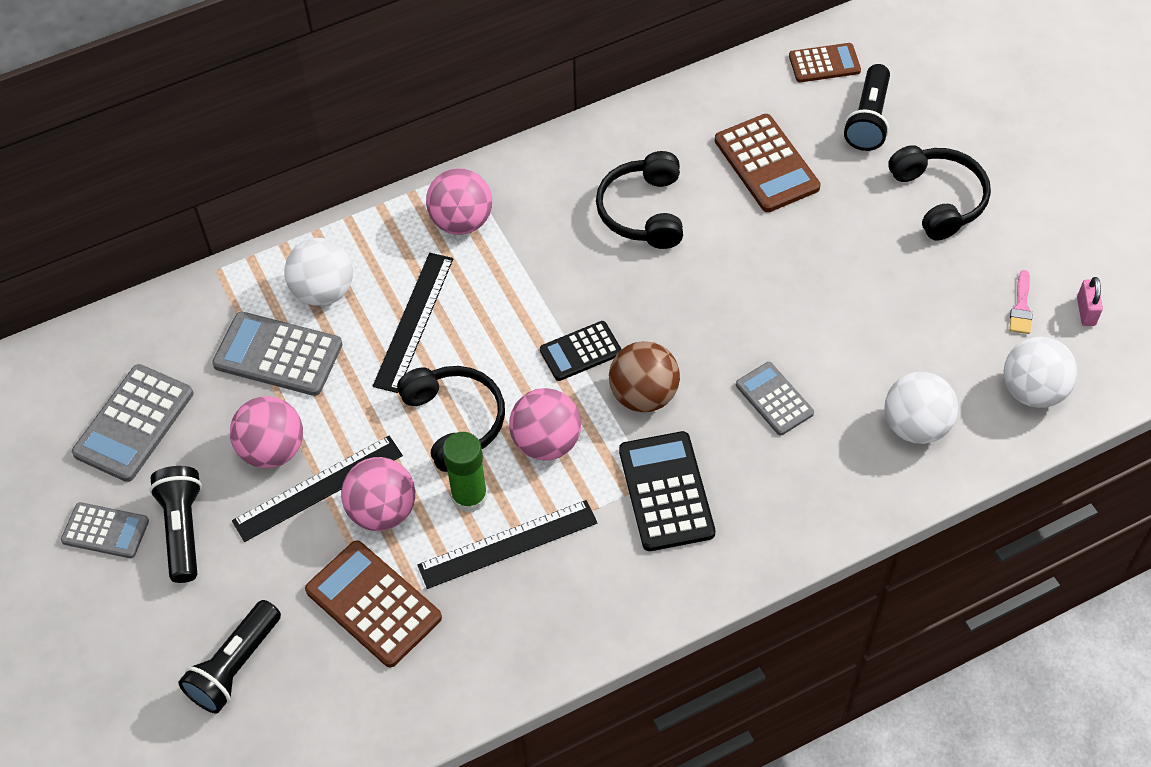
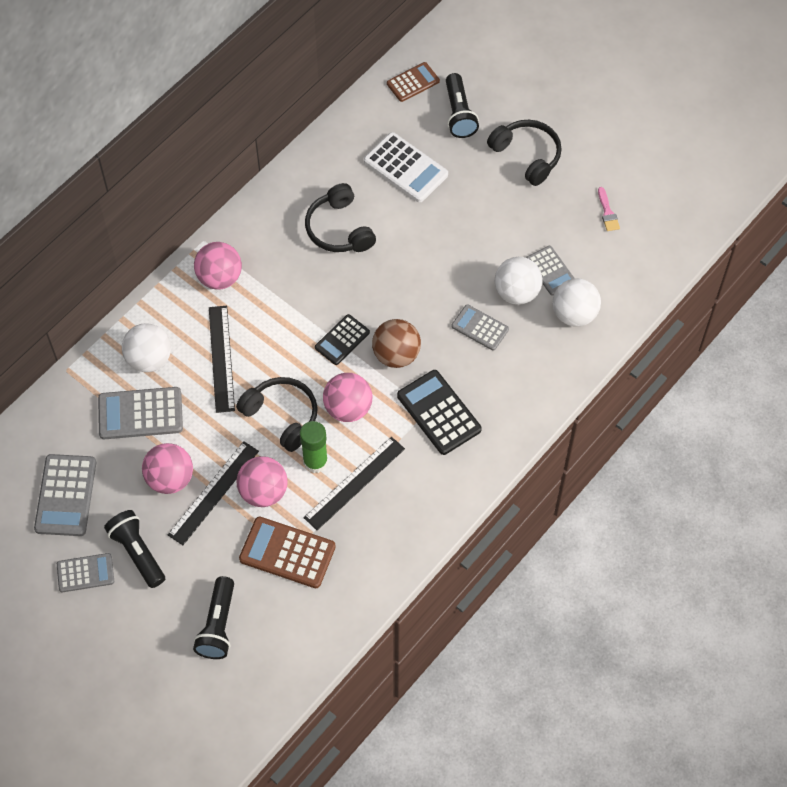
camera: 25 degrees left, 5 degrees up
(766, 164) = (405, 168): brown calculator -> white calculator
(906, 357) = (550, 271): none -> grey calculator
(1033, 390) = (636, 266): white ball -> white ball (516, 292)
(1086, 311) = (648, 202): pink padlock -> none

